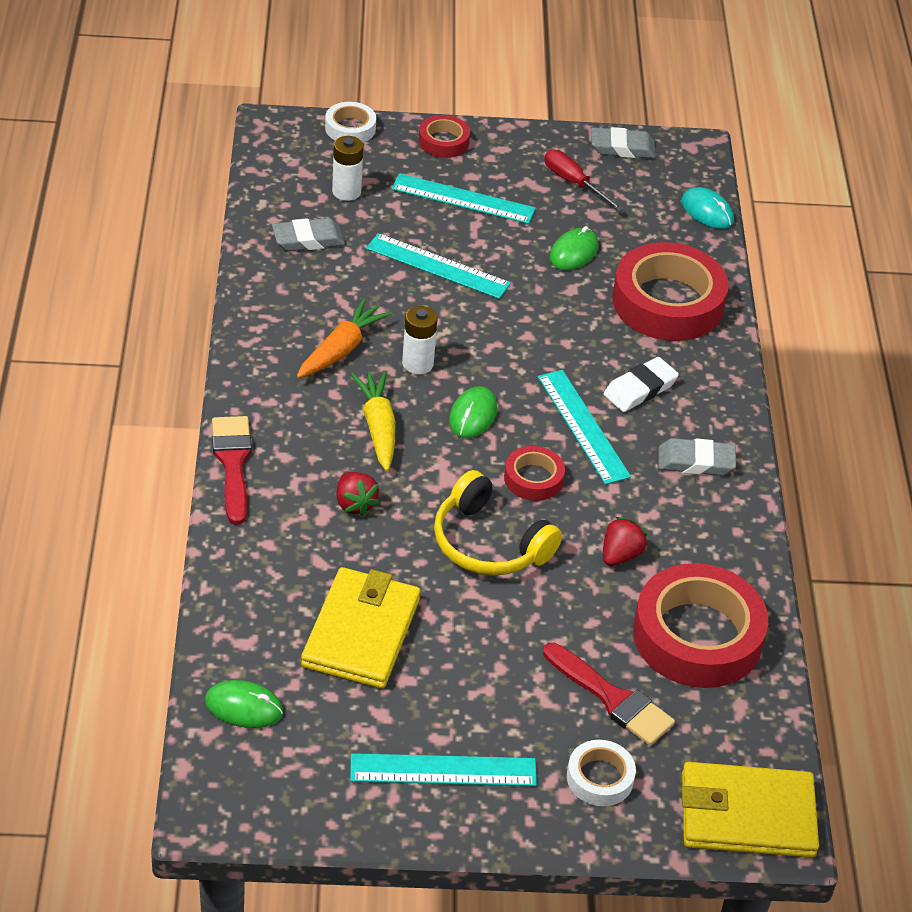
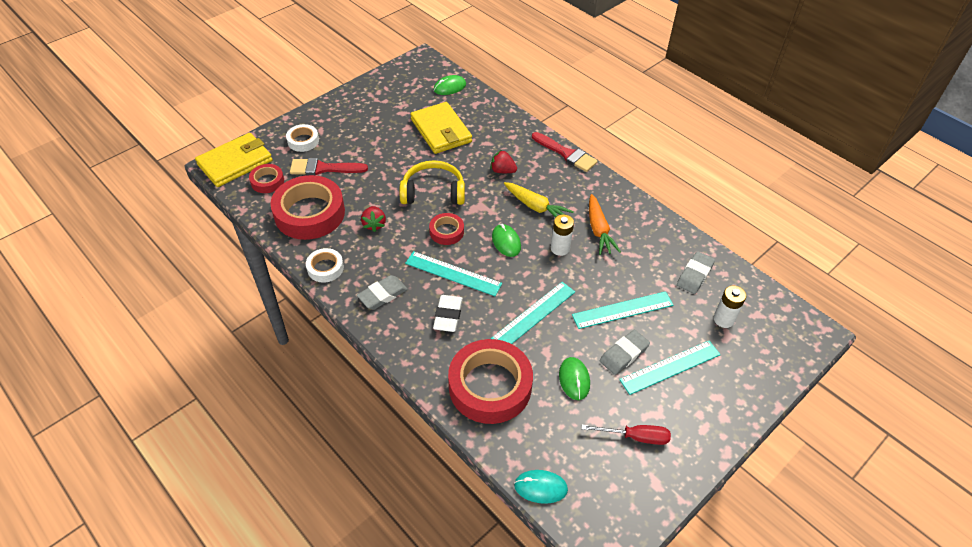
camera: 140 degrees right, 5 degrees up
(350, 128) = (787, 366): white tape -> white tape (325, 268)
(443, 142) = (736, 403): red tape -> red tape (267, 181)
(443, 770) = (362, 110): turquoise ruler -> turquoise ruler (534, 315)
(622, 148) = (647, 501): grey eraser -> grey eraser (624, 354)

